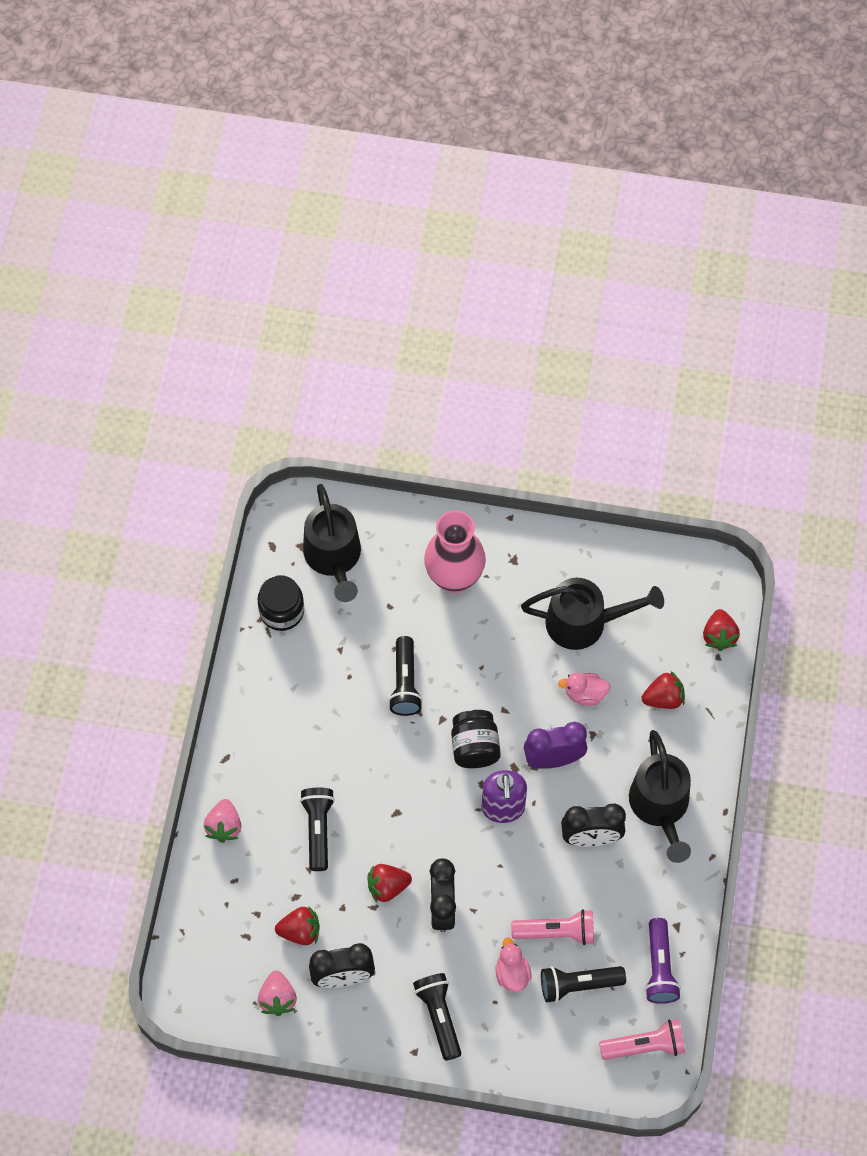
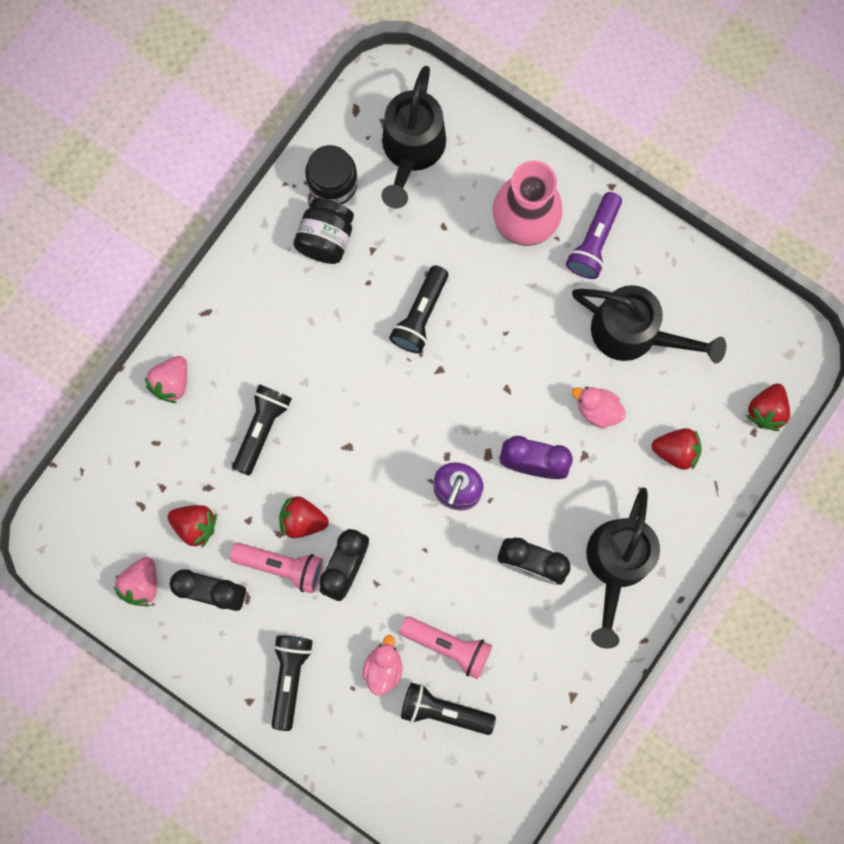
camera: 25 degrees right, 15 degrees up
(474, 747) = (458, 414): black jar -> black jar (326, 239)
(645, 1046) = (480, 805): pink flashlight -> pink flashlight (282, 566)
(659, 968) = (534, 731): purple flashlight -> purple flashlight (594, 242)

